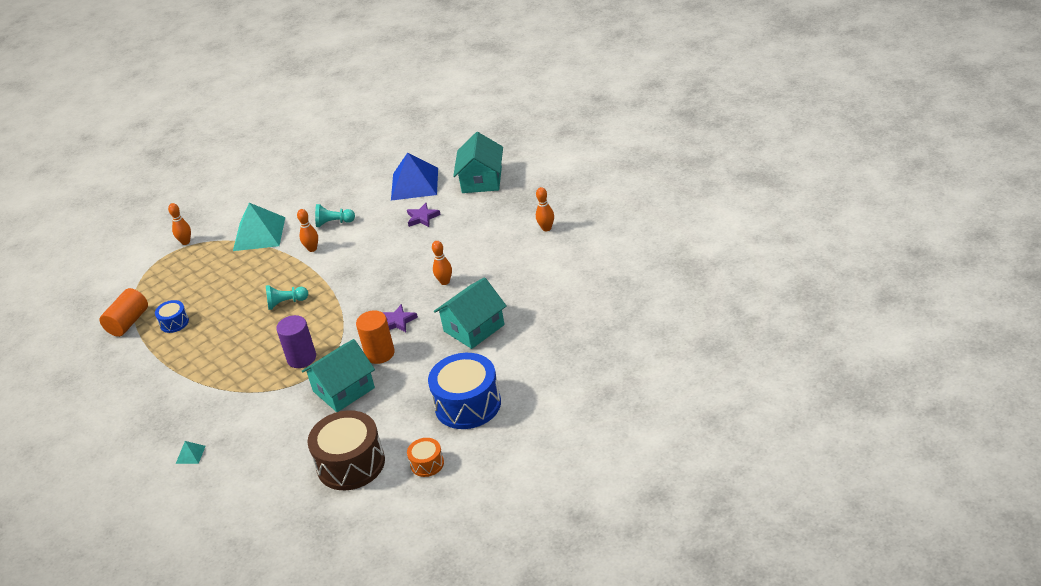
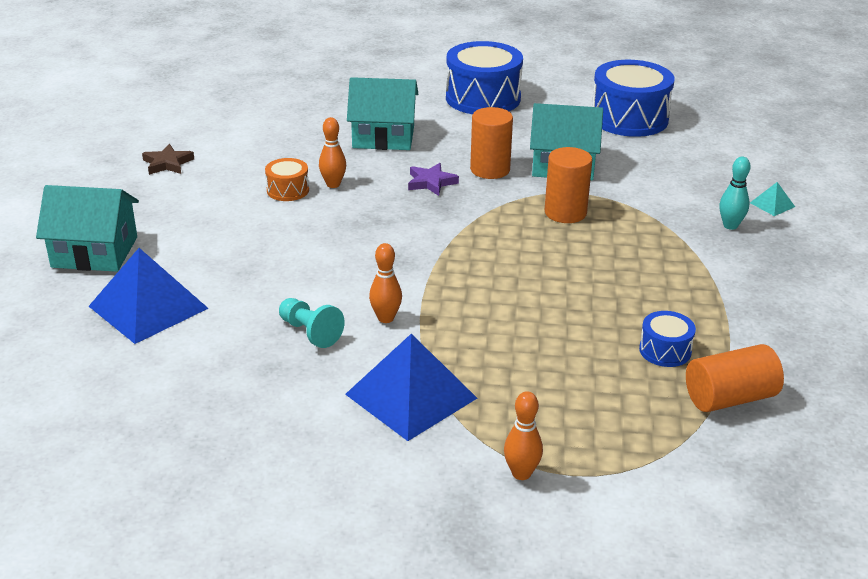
camera: 140 degrees left, 5 degrees down
(202, 418) = (730, 225): none -> turquoise bowling pin
(259, 234) = (411, 396): turquoise pyramid -> blue pyramid
(286, 303) = (506, 276): turquoise pawn -> none
(301, 358) = (565, 213): purple cylinder -> orange cylinder
(351, 464) = (629, 118): brown drum -> blue drum
(422, 217) = (225, 259): purple star -> none
(427, 464) = (570, 87): orange drum -> orange drum (288, 190)
(482, 180) = (95, 252): turquoise house -> turquoise house turned 45 degrees clockwise
(546, 228) = (167, 163): orange bowling pin -> brown star

